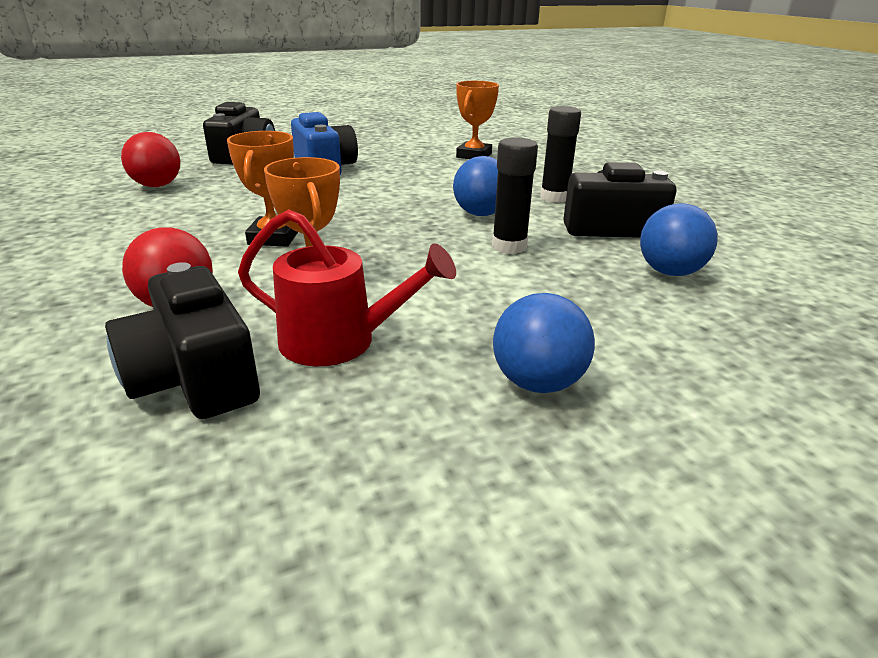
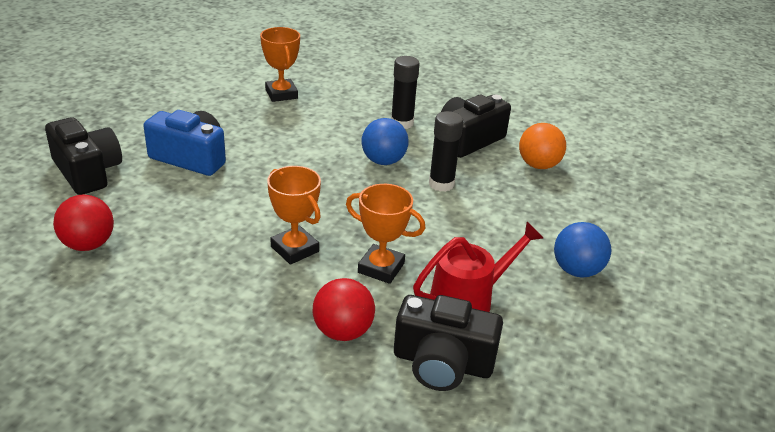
camera: 45 degrees left, 5 degrees up
(670, 272) = (538, 165): blue ball -> orange ball

